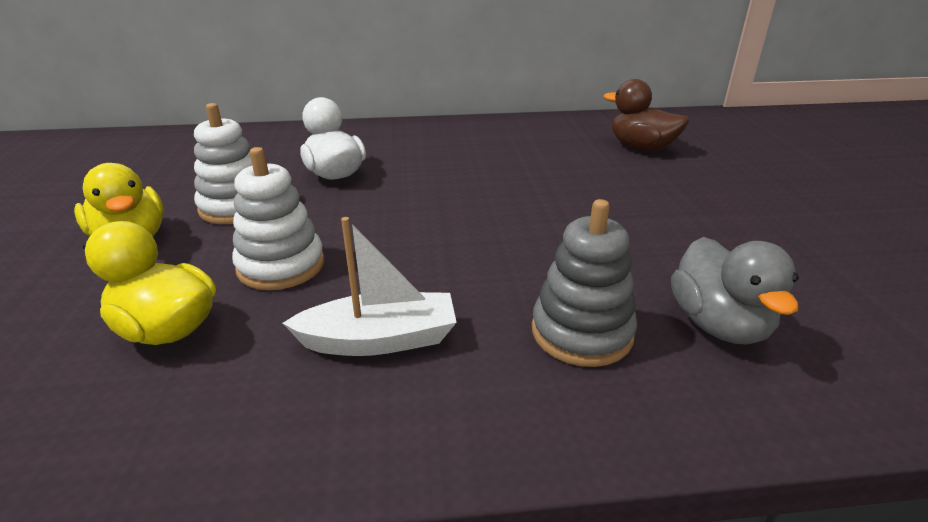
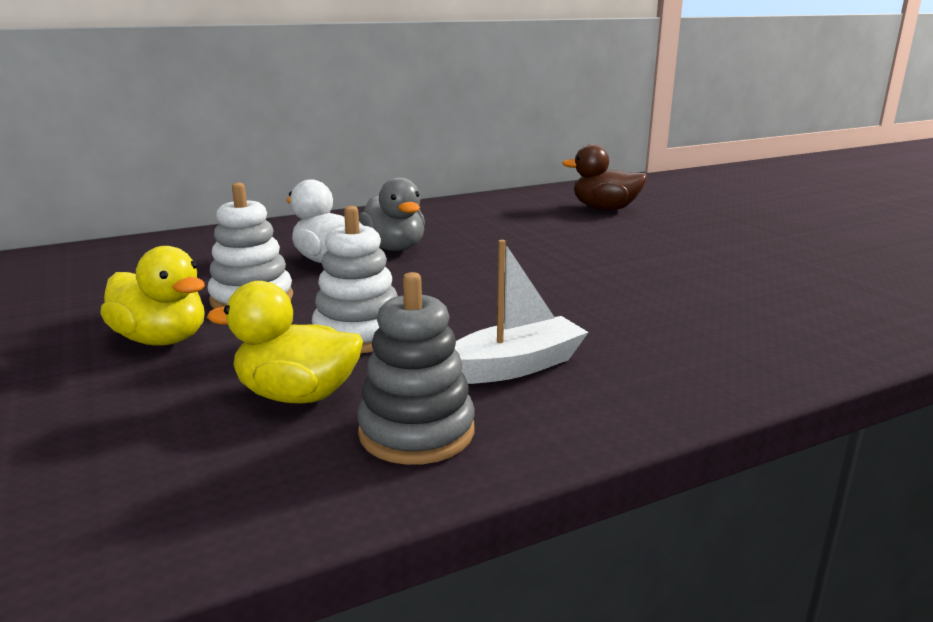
camera: 20 degrees left, 10 degrees down
(581, 332) = (675, 334): grey stacking toy -> grey stacking toy (416, 432)
(718, 324) = (770, 313): grey duck -> grey duck (394, 248)

